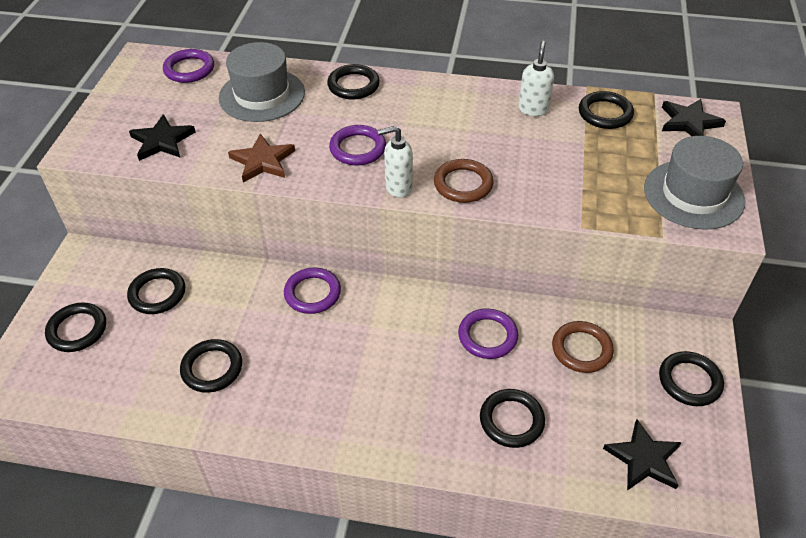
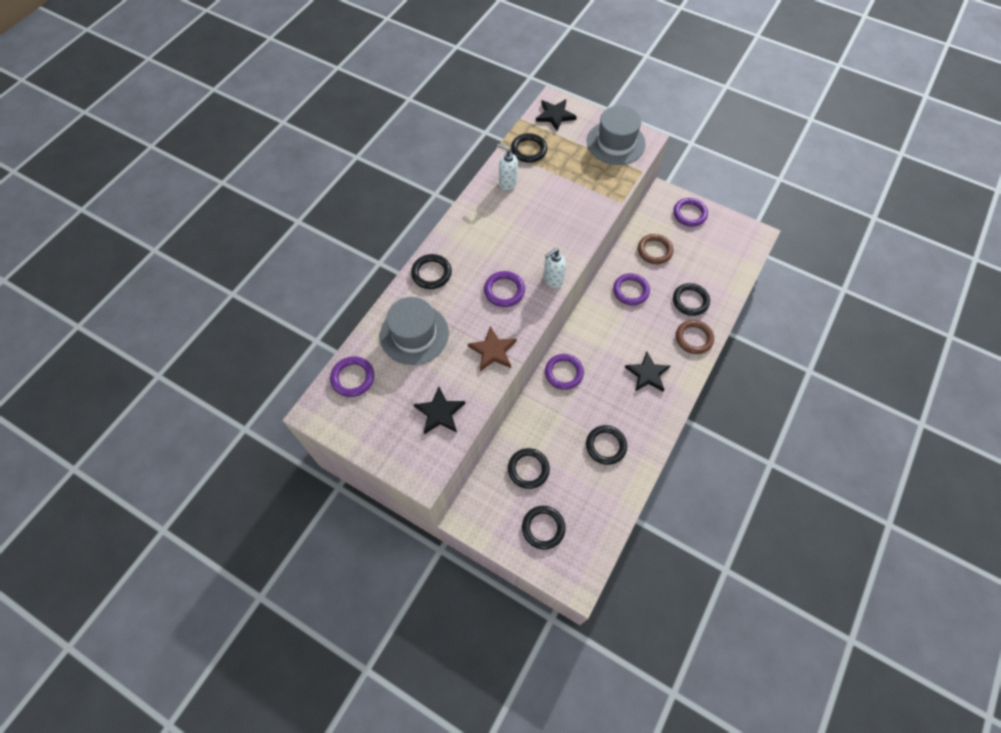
camera: 70 degrees left, 15 degrees up
(398, 187) = (552, 280): white soap dispenser -> white soap dispenser turned 45 degrees clockwise
(463, 184) = (563, 245): brown ring -> brown ring (694, 338)
(644, 459) = (728, 254): black star -> black star (647, 374)
(689, 381) = (689, 214): black ring -> purple ring

